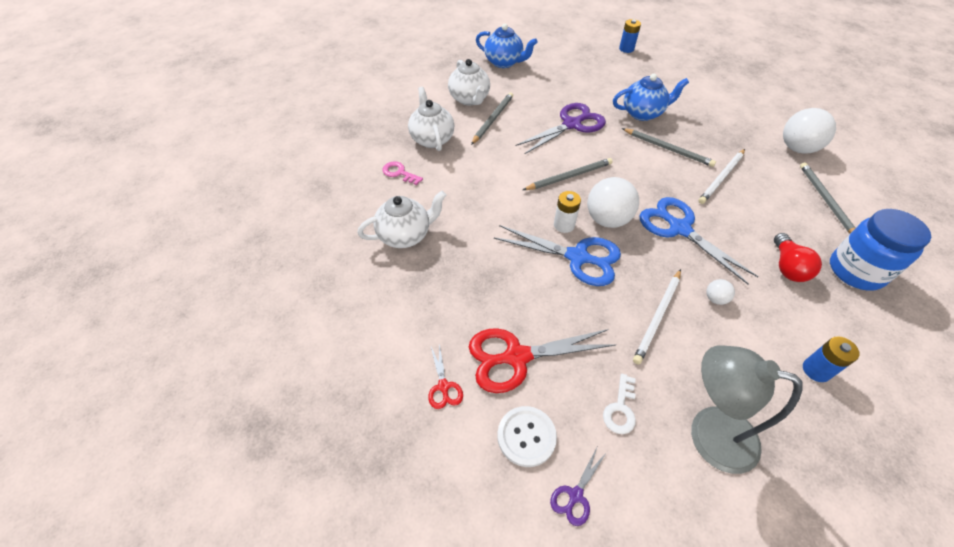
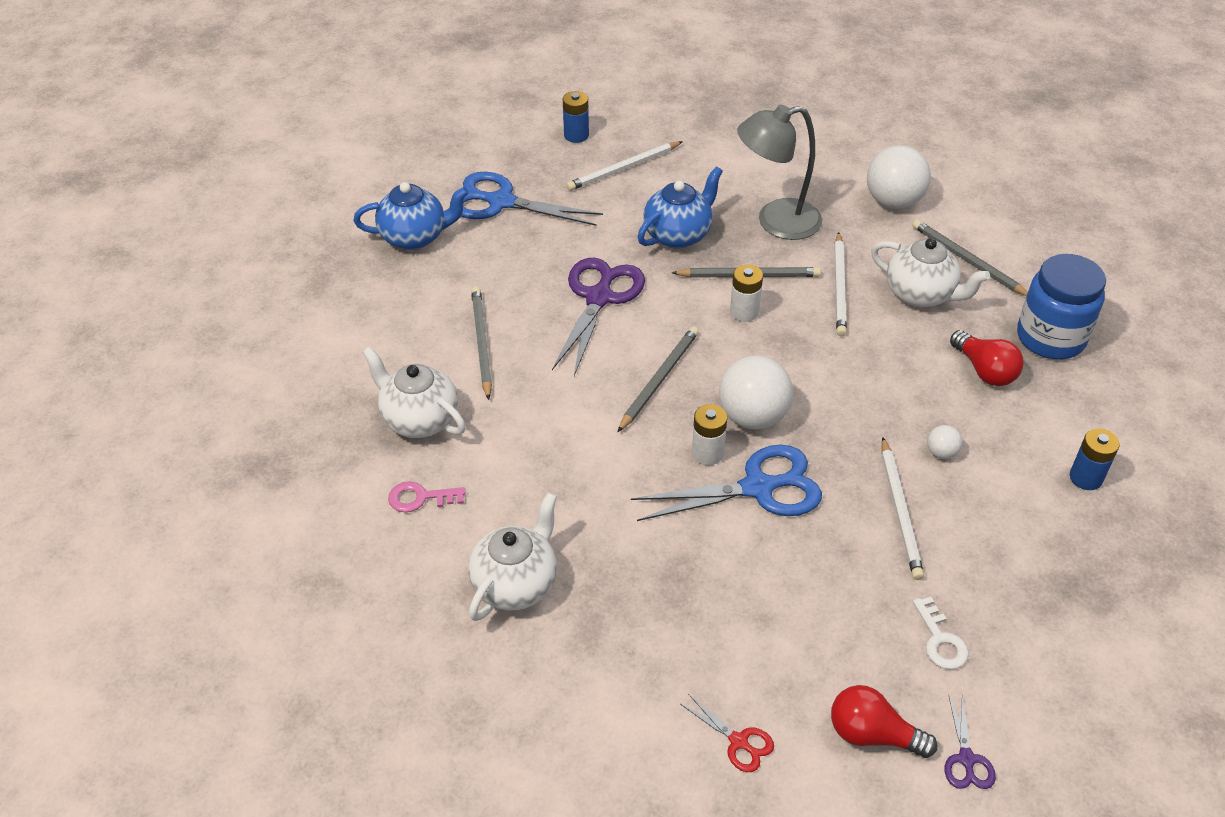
camera: 35 degrees left, 5 degrees down
(469, 99) = (417, 326): white teapot -> white teapot (921, 294)
(516, 357) = (789, 654): red scissors -> none
(526, 436) = (872, 734): white button -> red light bulb
(639, 72) = (623, 168): none -> white pencil
(649, 165) = (744, 312): none -> white battery
(679, 228) = (842, 383): blue scissors -> blue scissors (501, 202)
(708, 433) = (1038, 609): grey lamp -> grey lamp (776, 222)

